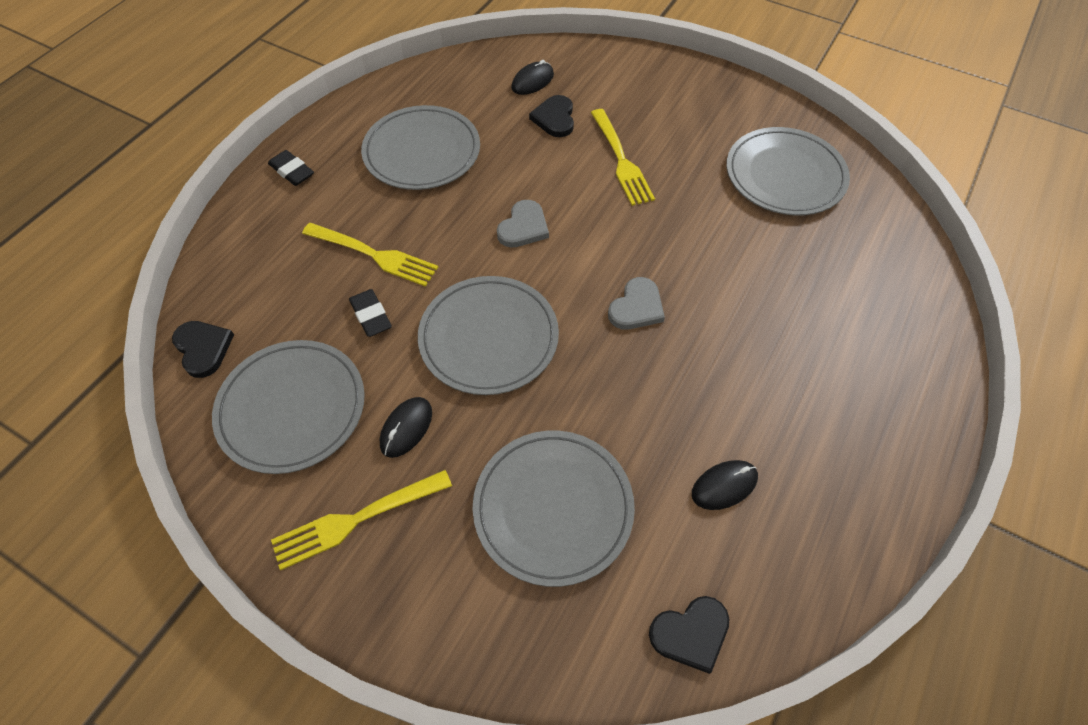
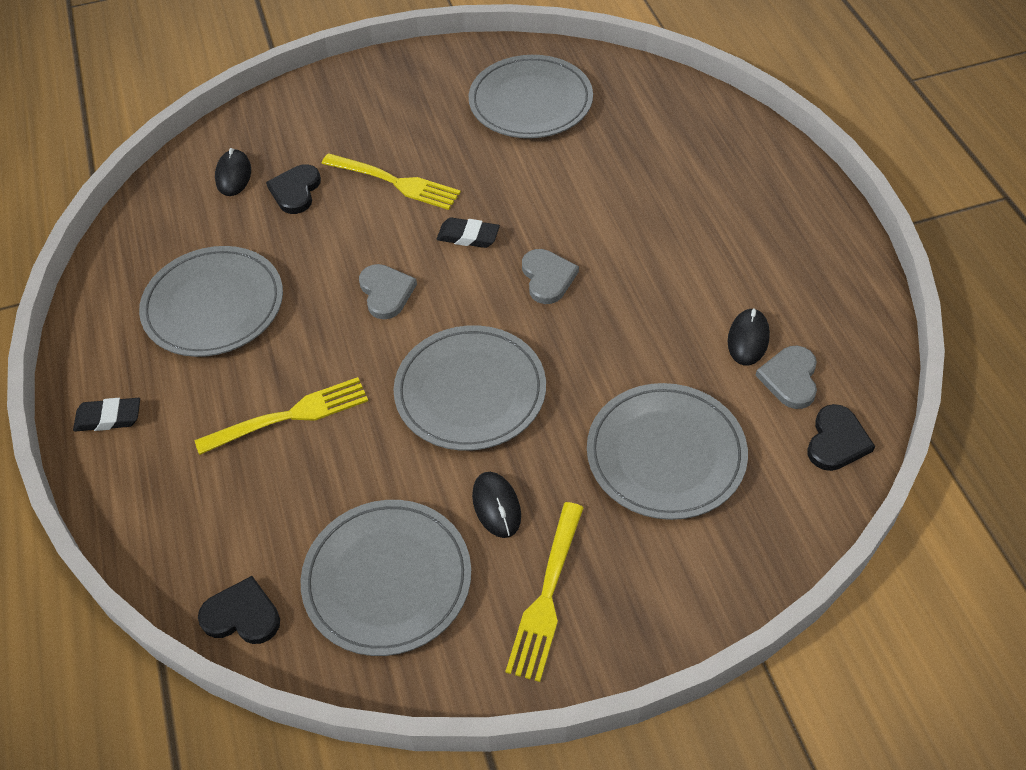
camera: 45 degrees left, 5 degrees down
(371, 315) = (354, 460): black eraser -> black eraser (468, 236)
(554, 118) = (295, 191): black heart -> black heart turned 60 degrees clockwise
(717, 548) = (790, 378): none -> grey heart

